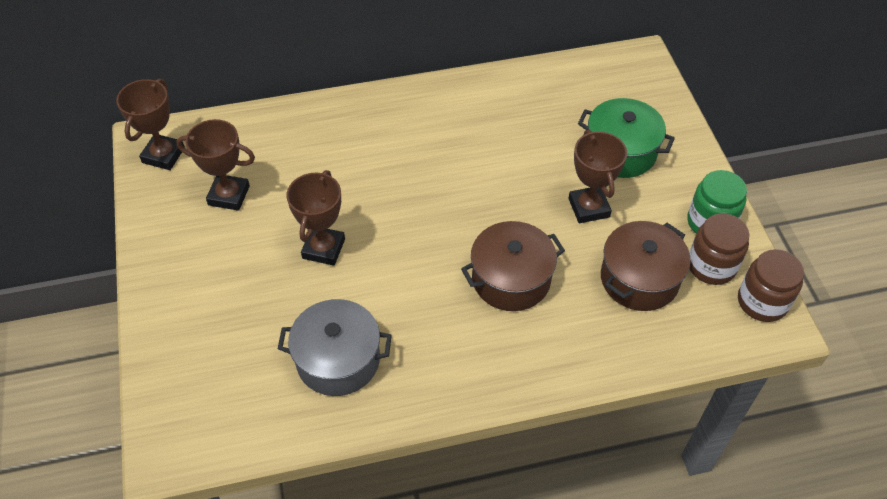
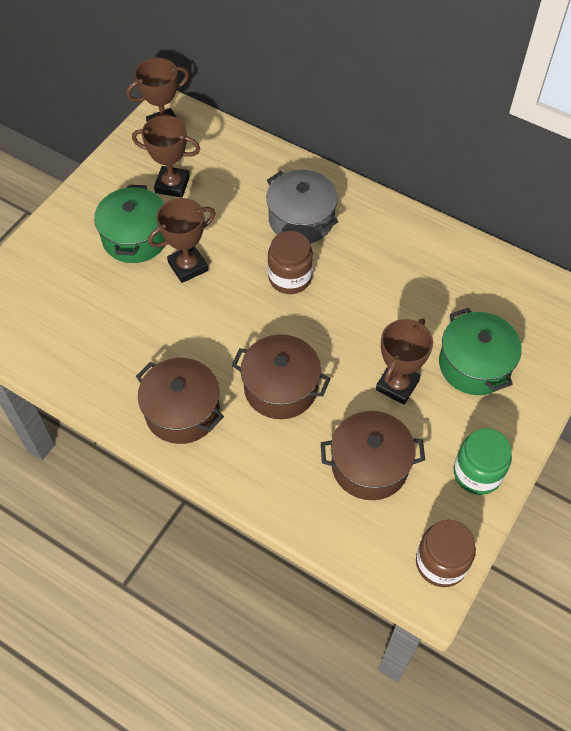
camera: 45 degrees right, 5 degrees up
(229, 195) = (172, 185): brown trophy -> brown trophy turned 45 degrees counterclockwise
(248, 261) = (135, 237): none -> green pot
(338, 360) = (115, 345): grey pot -> grey pot (301, 219)
(459, 362) = (182, 411): none -> brown pot
(711, 266) = (436, 504): brown jar -> brown jar (290, 278)

